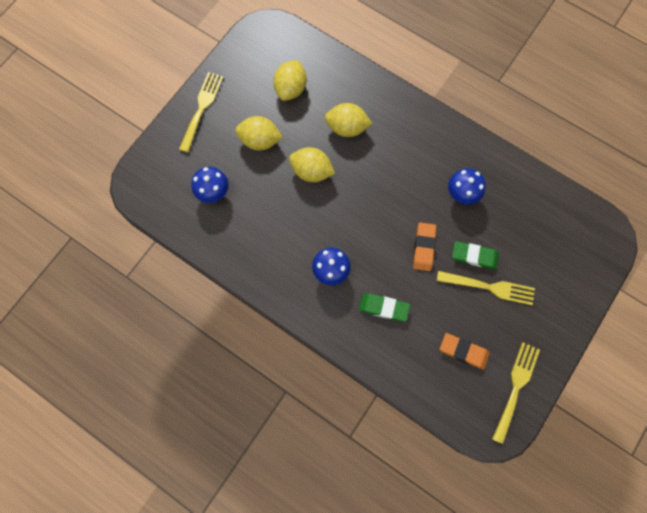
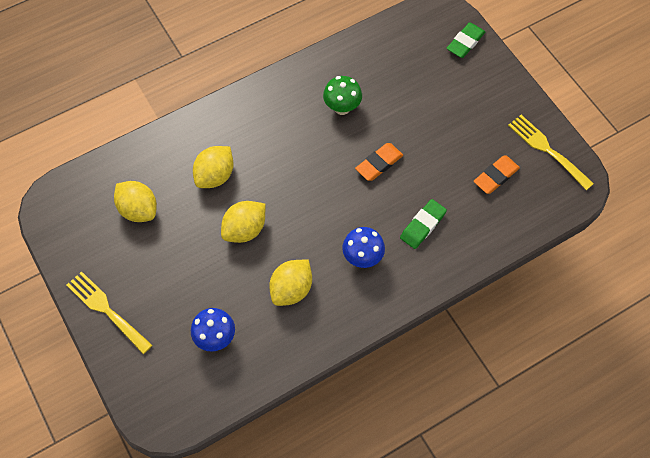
camera: 65 degrees left, 10 degrees down
(260, 141) = (181, 265): yellow lemon -> yellow lemon (291, 289)
(423, 247) = (379, 164): orange eraser -> orange eraser turned 75 degrees counterclockwise
(461, 194) = (342, 107): blue mushroom -> green mushroom
(474, 256) = (409, 125): green eraser -> green eraser (465, 42)
(489, 287) = (445, 127): yellow fork -> none

